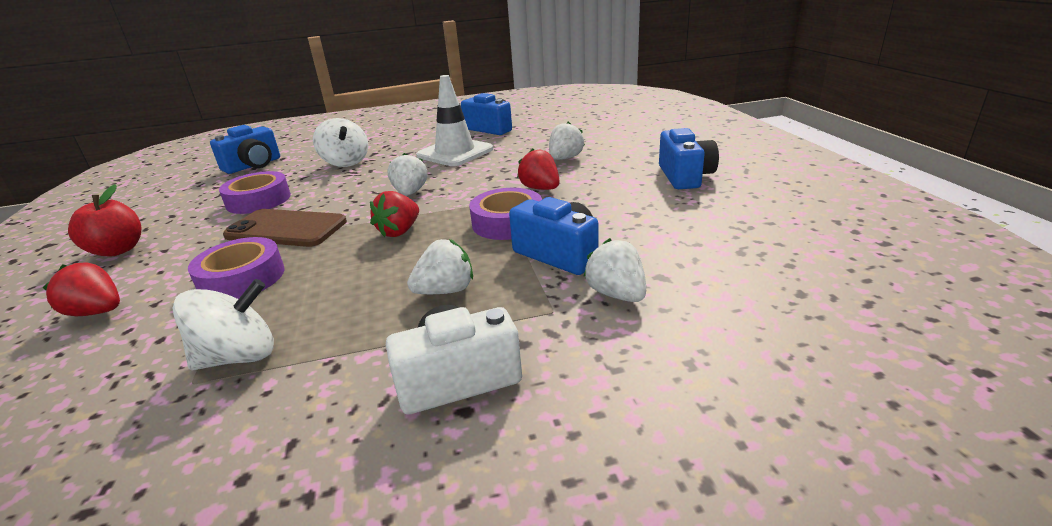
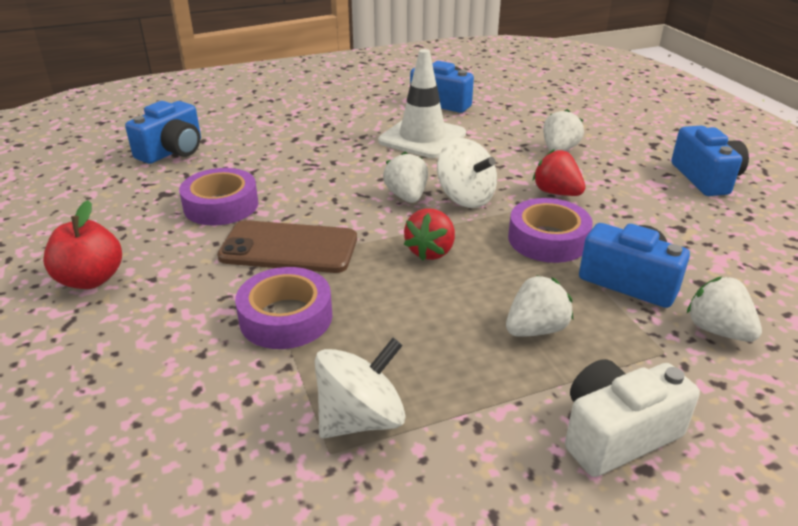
camera: 10 degrees left, 5 degrees up
(97, 312) = (138, 367): red strawberry -> none
(346, 162) = (293, 149): white spinning top -> white spinning top (465, 198)

